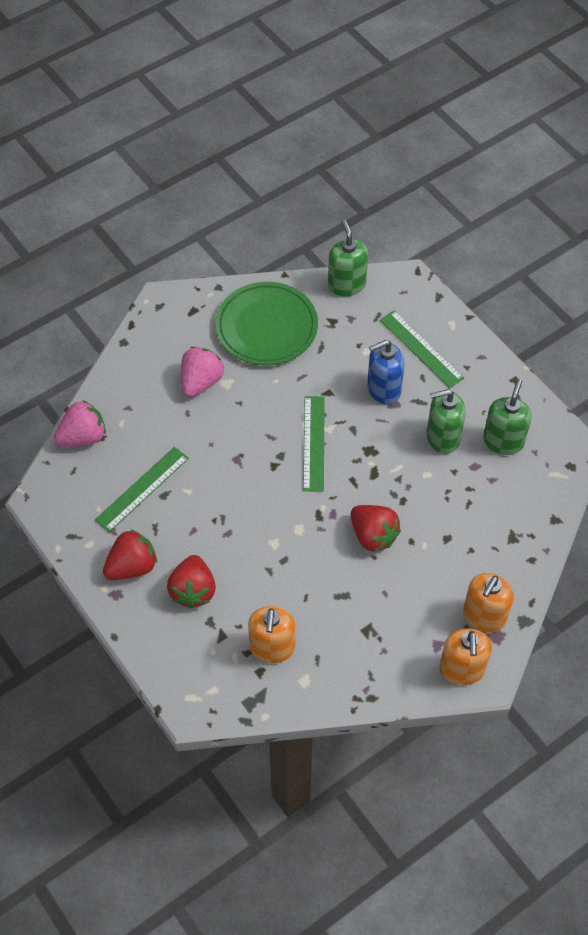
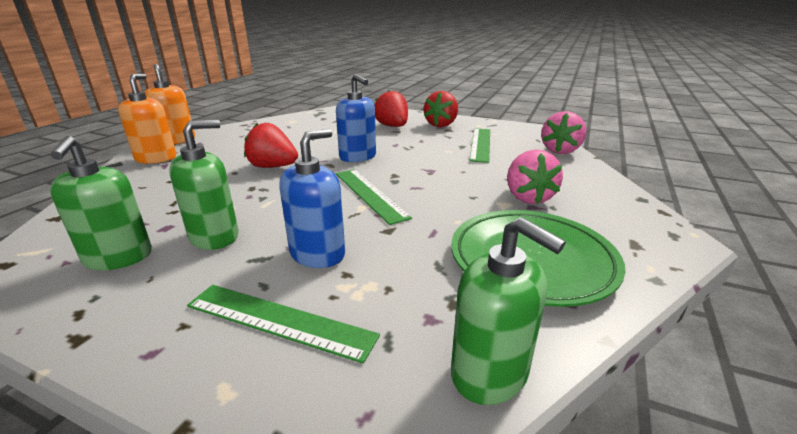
camera: 150 degrees right, 30 degrees down
(272, 648) = (321, 123): orange soap dispenser -> none
(284, 519) = (358, 157): none -> blue soap dispenser

